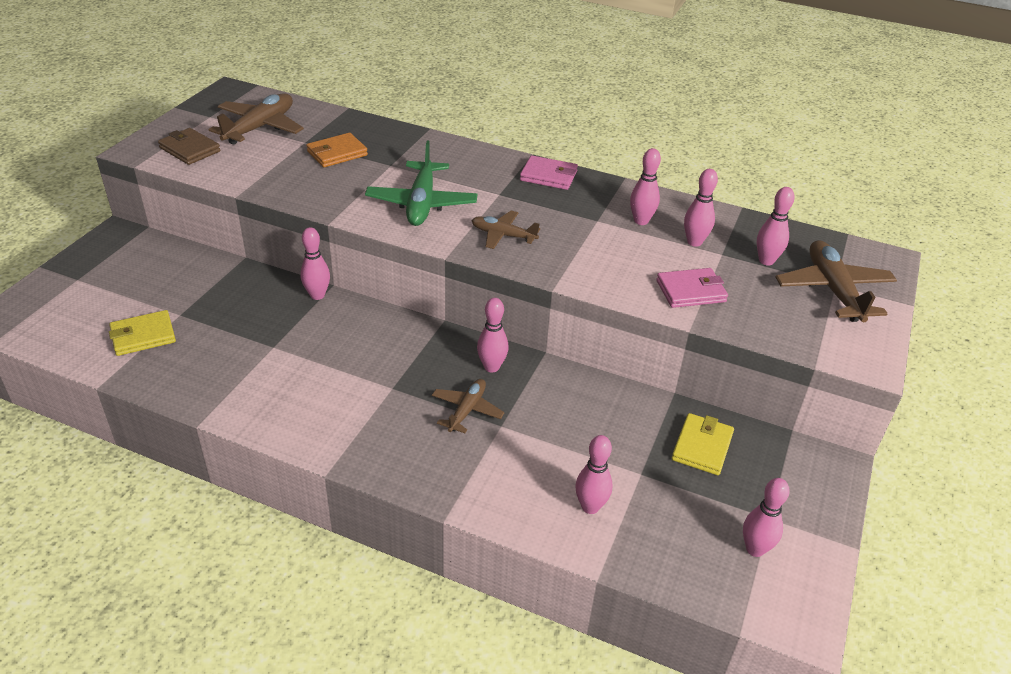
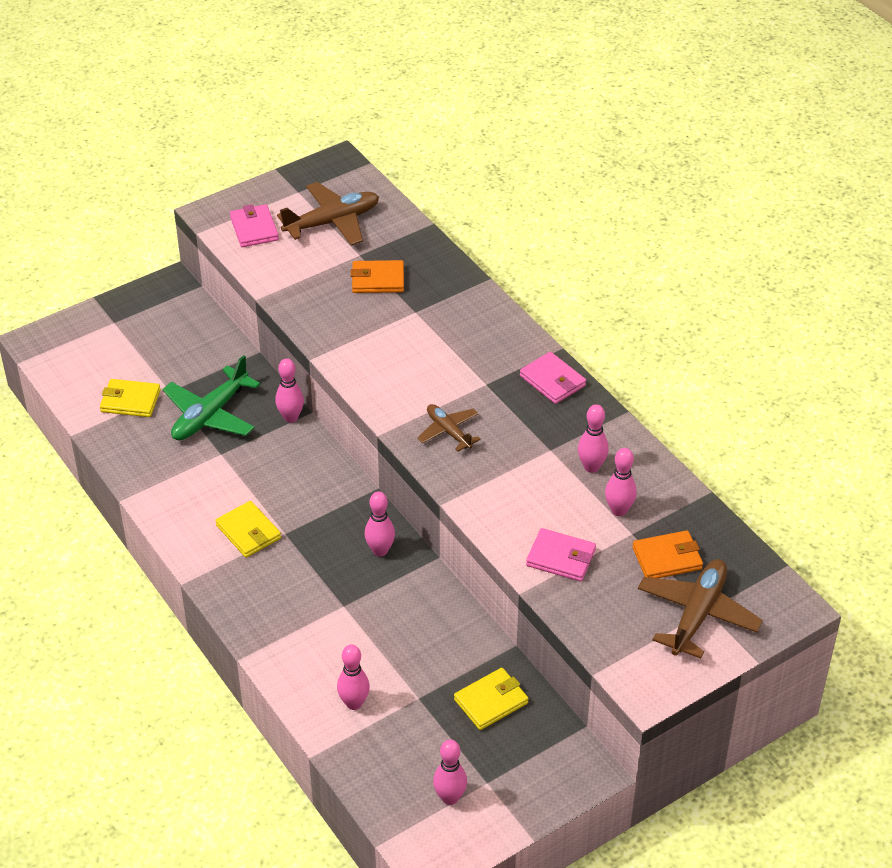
camera: 35 degrees right, 5 degrees up
(190, 149) = (254, 229): brown wallet -> pink wallet
(356, 401) = (248, 532): none -> yellow wallet
(422, 203) = (407, 368): green plane -> green plane (210, 415)
(467, 410) = (327, 580): brown plane -> none
(766, 261) = (667, 558): pink bowling pin -> orange wallet

